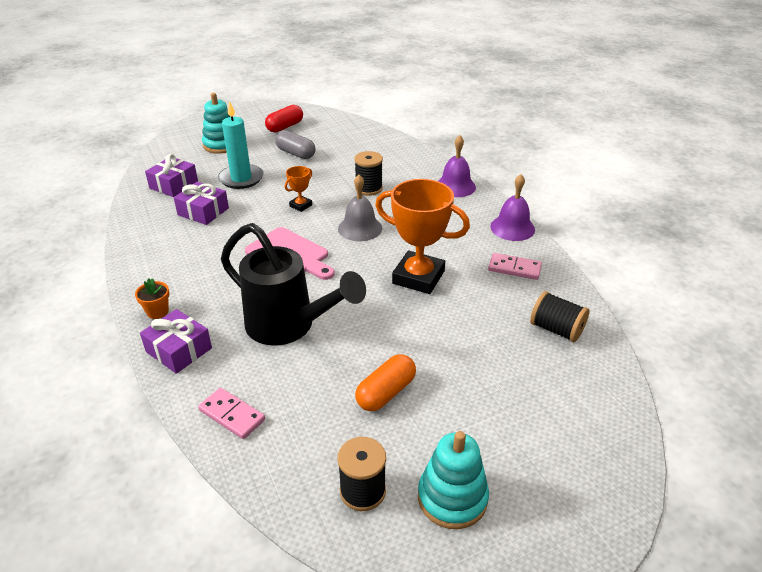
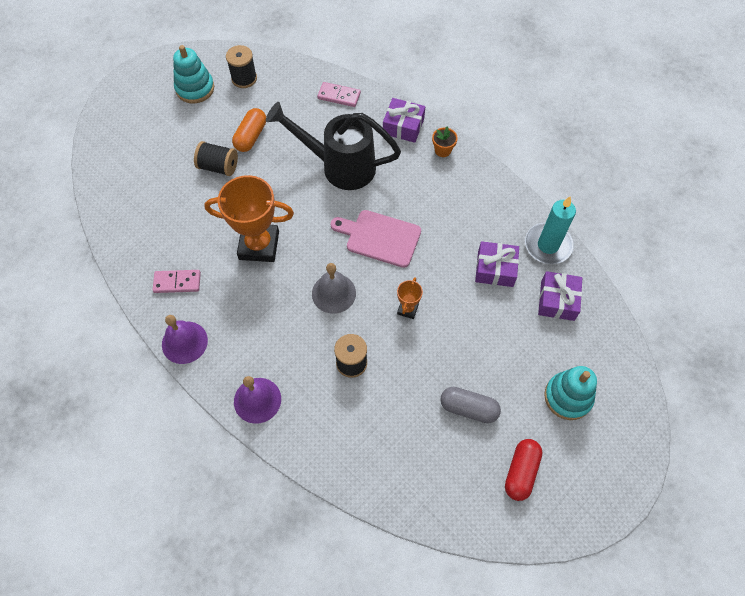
camera: 160 degrees right, 25 degrees up
(241, 178) = (497, 335): turquoise candle -> turquoise candle (548, 245)
(556, 329) = (139, 223): black spool -> black spool (218, 167)

